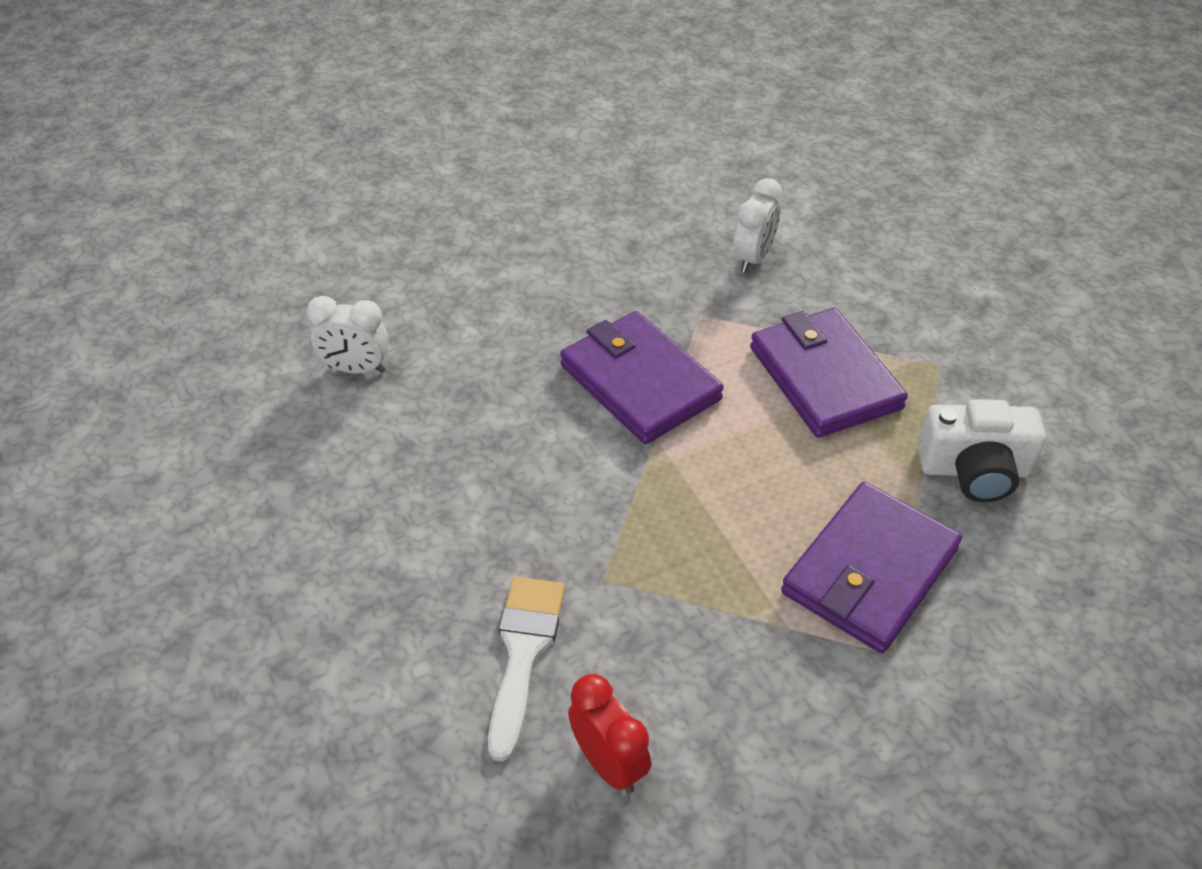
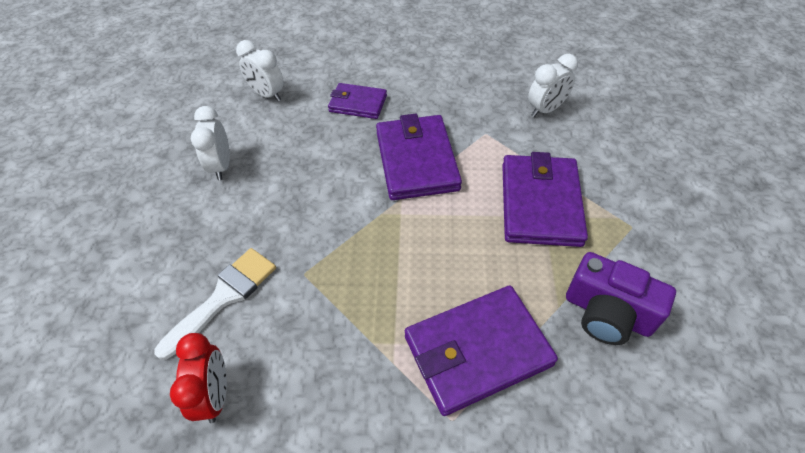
camera: 30 degrees right, 5 degrees up
(373, 493) = (221, 166): none -> white clock
(502, 335) = (357, 104): none -> purple wallet
(974, 470) = (607, 313): white camera -> purple camera

